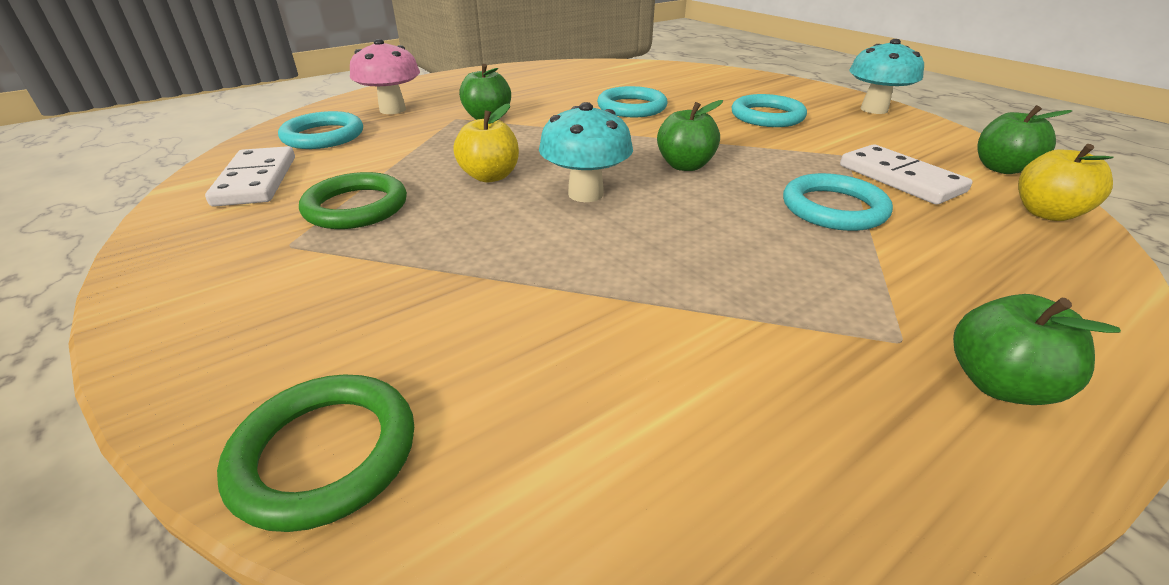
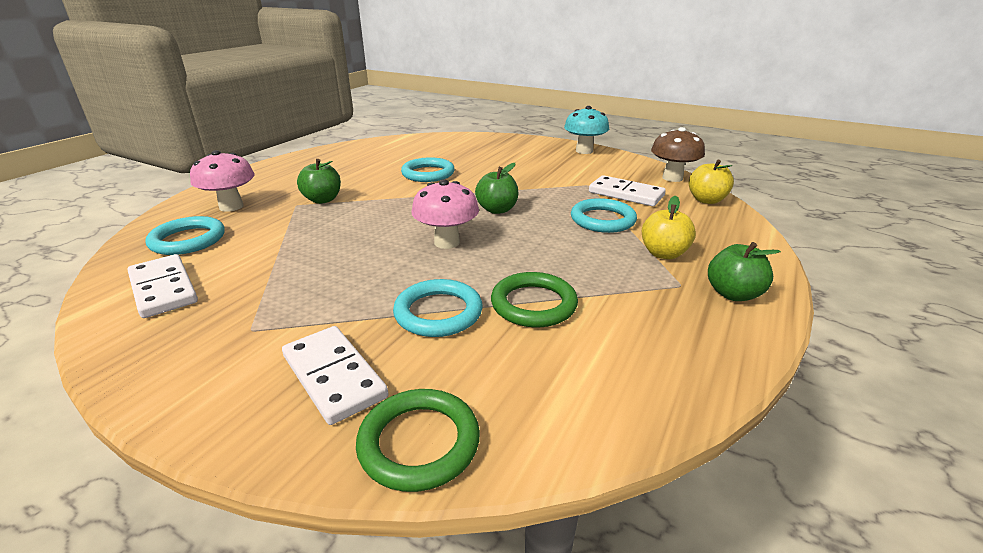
camera: 25 degrees left, 5 degrees down
(314, 327) = (333, 376): none -> white domino
(356, 207) = (279, 289): green ring -> green ring (533, 304)
(490, 176) = (366, 244): yellow apple -> yellow apple (663, 254)
(585, 194) = (447, 242): turquoise mushroom -> pink mushroom
(767, 116) = (524, 166): turquoise ring -> turquoise ring (438, 312)
(1001, 168) = (672, 178): green apple -> brown mushroom

